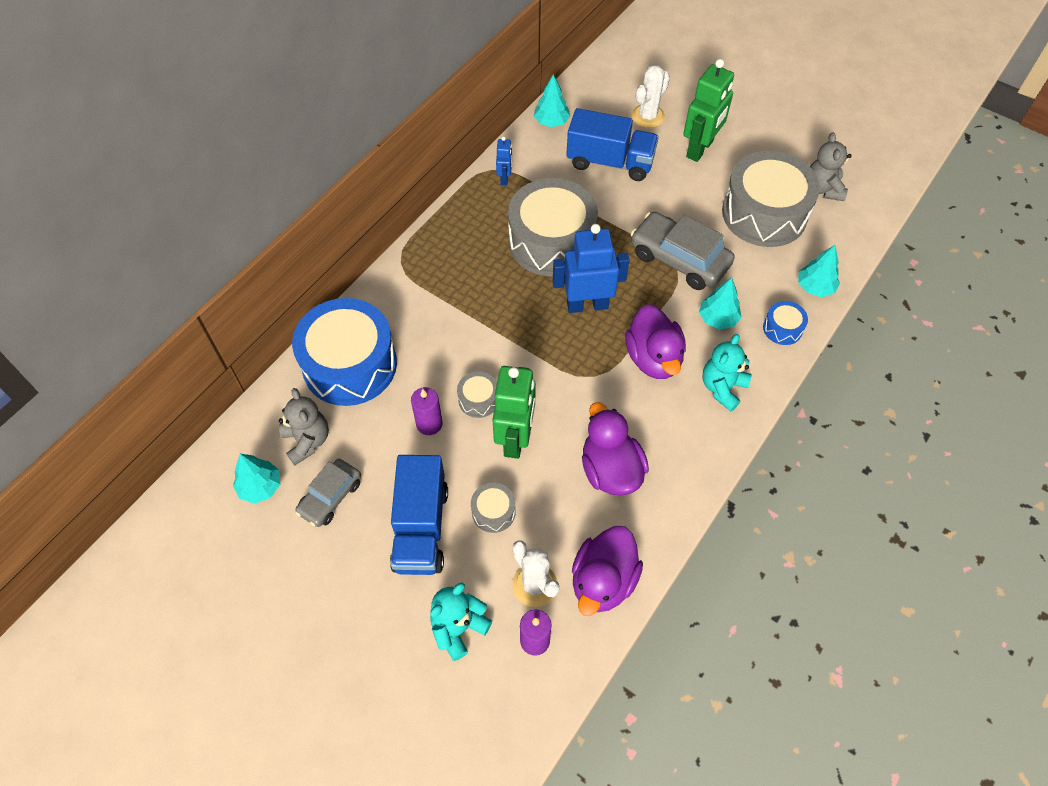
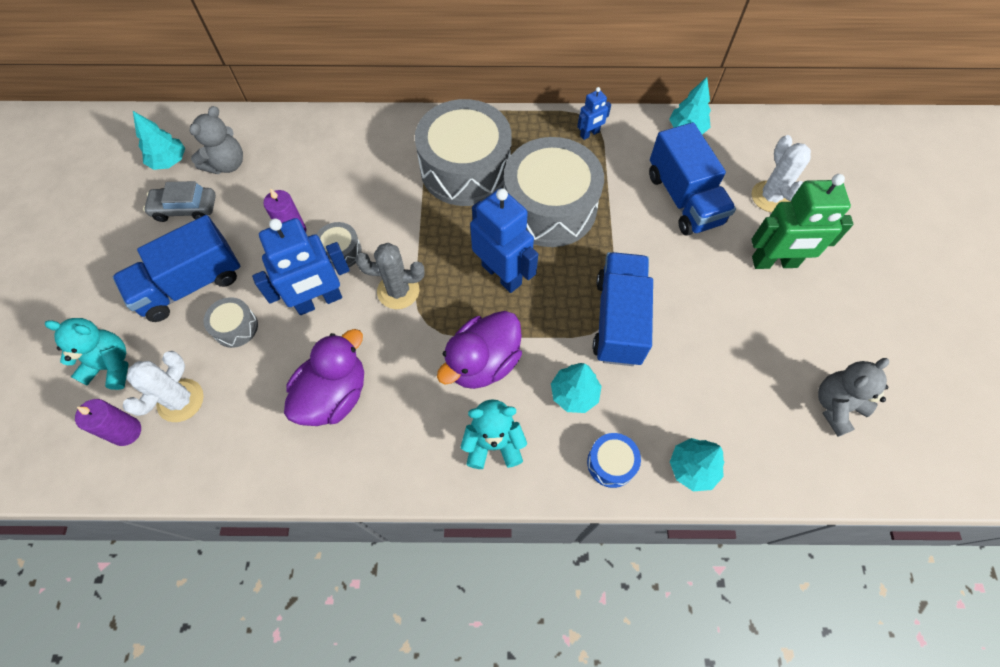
camera: 55 degrees right, 5 degrees up
(350, 365) = (314, 147): blue drum -> none
(515, 438) = (319, 301): green robot -> blue robot
(549, 379) = (398, 291): none -> grey cactus
(603, 581) = (213, 454): purple duck -> none
(648, 116) = (770, 197): white cactus -> white cactus turned 75 degrees clockwise
(679, 259) = (618, 320): grey car -> blue truck
(764, 213) = (746, 366): grey drum -> grey drum (465, 169)

